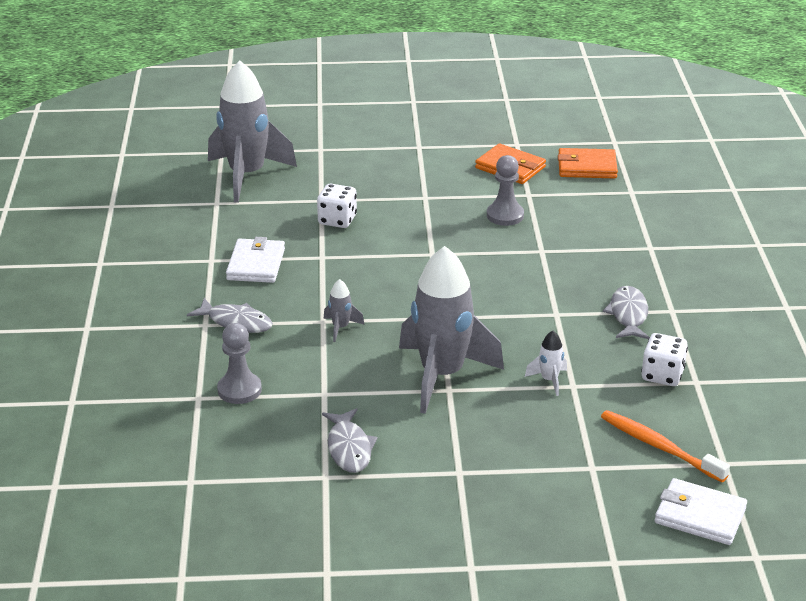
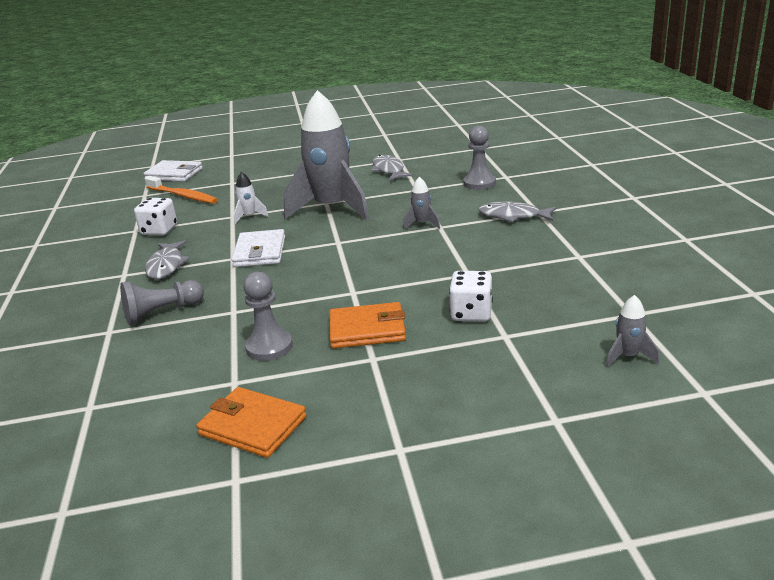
camera: 175 degrees right, 5 degrees down
(247, 175) = (628, 356): grey rocket -> grey rocket, size x0.40
(256, 264) = (530, 258): white wallet -> white wallet (260, 252)
(587, 167) = (134, 444): orange wallet -> orange wallet (367, 329)
(609, 259) = (162, 312): none -> grey pawn

